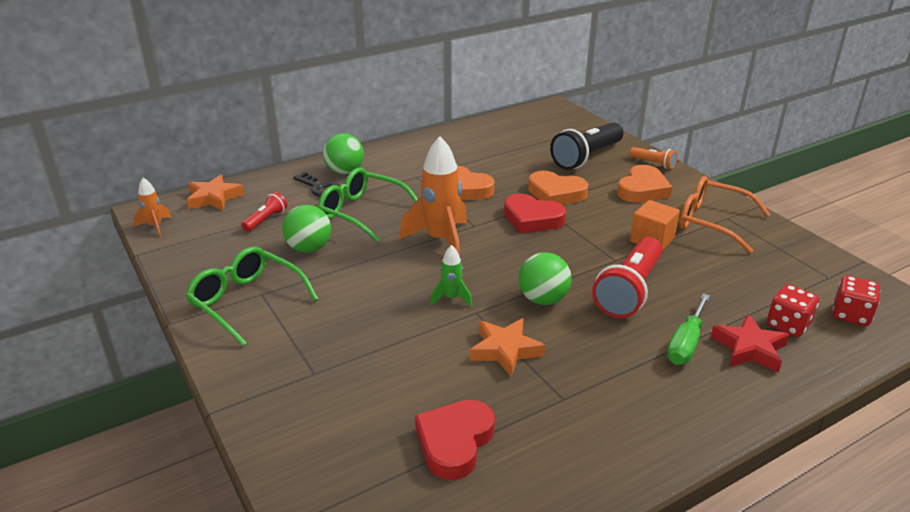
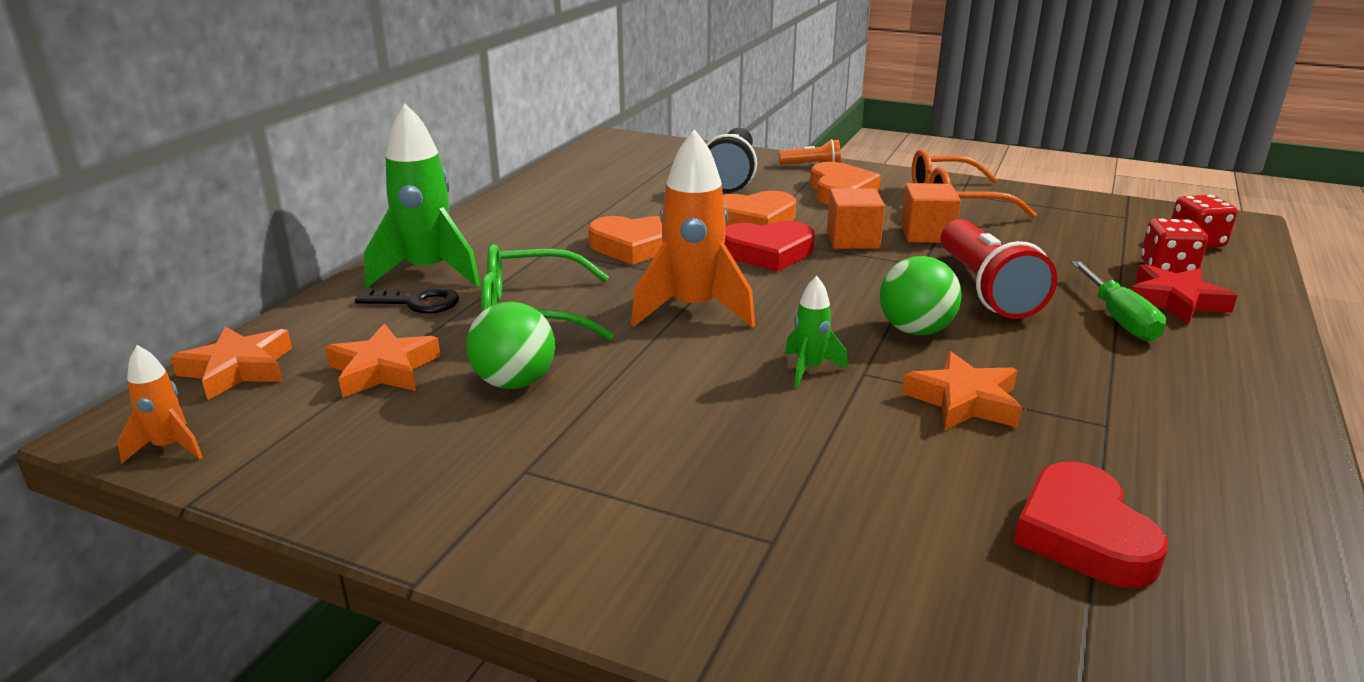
camera: 35 degrees left, 5 degrees down
(247, 302) = (517, 491): green glasses -> none
(266, 220) = (383, 369): red flashlight -> orange star
(344, 171) = (428, 272): green ball -> green rocket
(596, 228) = (852, 240): none -> orange cube

